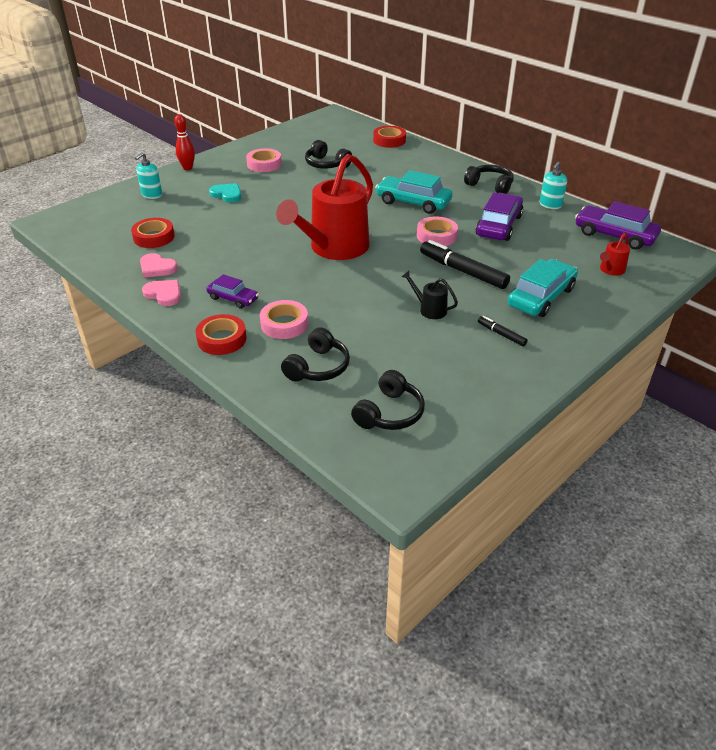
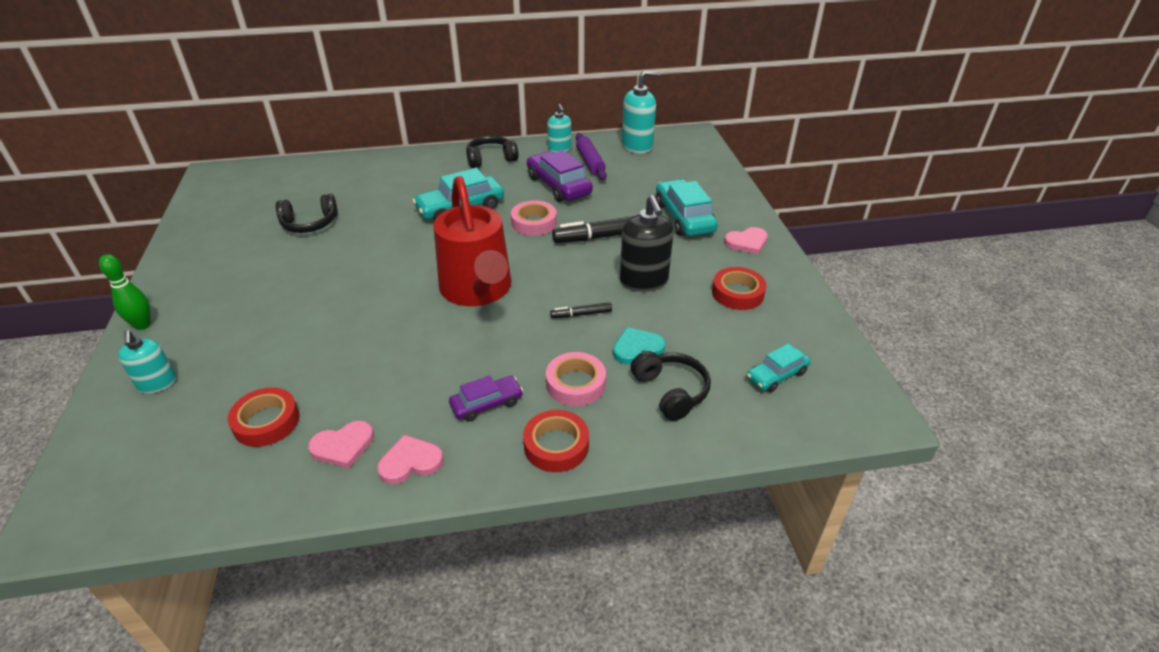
camera: 55 degrees left, 0 degrees up
(187, 168) = (142, 325): red bowling pin -> green bowling pin
(227, 194) = (259, 318): turquoise heart -> turquoise heart (637, 348)
(264, 164) = (238, 263): pink tape -> none
(389, 140) = (327, 168): red tape -> red tape (737, 293)
(389, 413) = (776, 375): black headphones -> turquoise car
(429, 309) = (644, 281): black watering can -> black soap dispenser
(501, 334) = (716, 261): black marker -> black marker (581, 314)
(551, 341) = (747, 242): none -> pink heart
(553, 225) = (590, 162): none -> purple rolling pin
(610, 270) = (681, 171): red watering can -> none
(614, 235) = (637, 146): purple car -> turquoise soap dispenser

